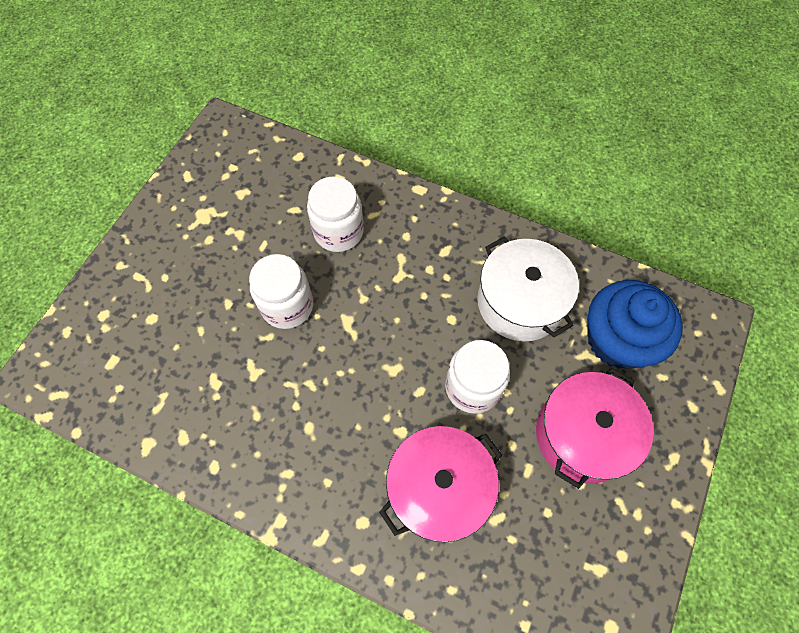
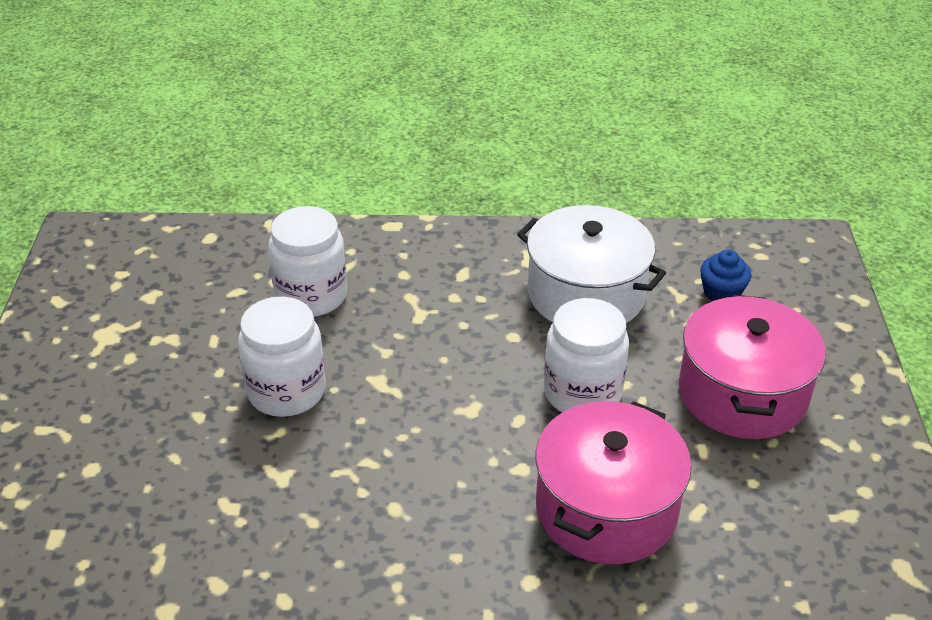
camera: 25 degrees left, 25 degrees down
(617, 340) = (721, 293): blue cupcake -> blue cupcake, size x0.44

